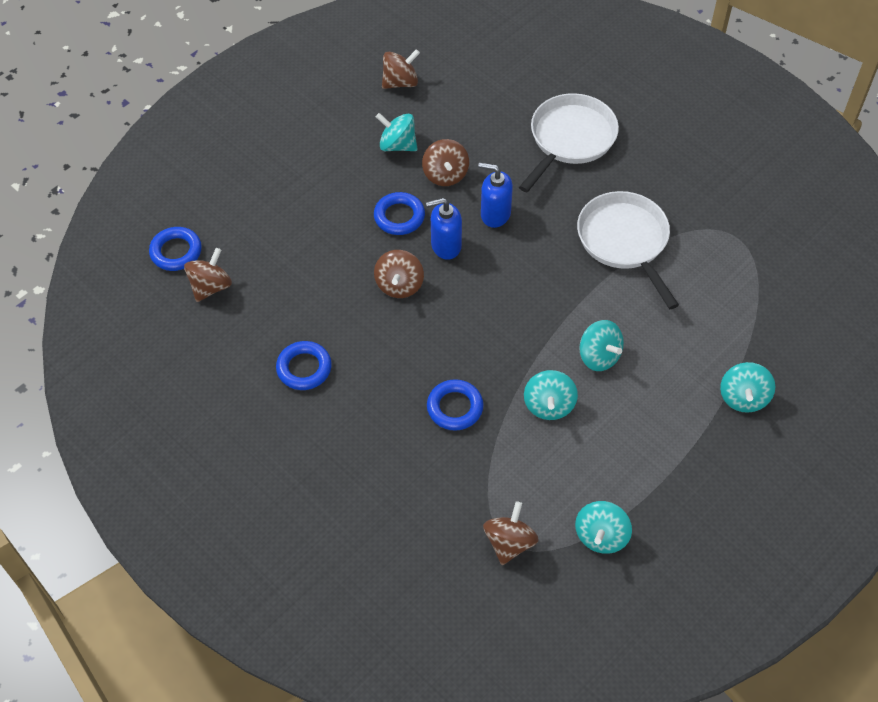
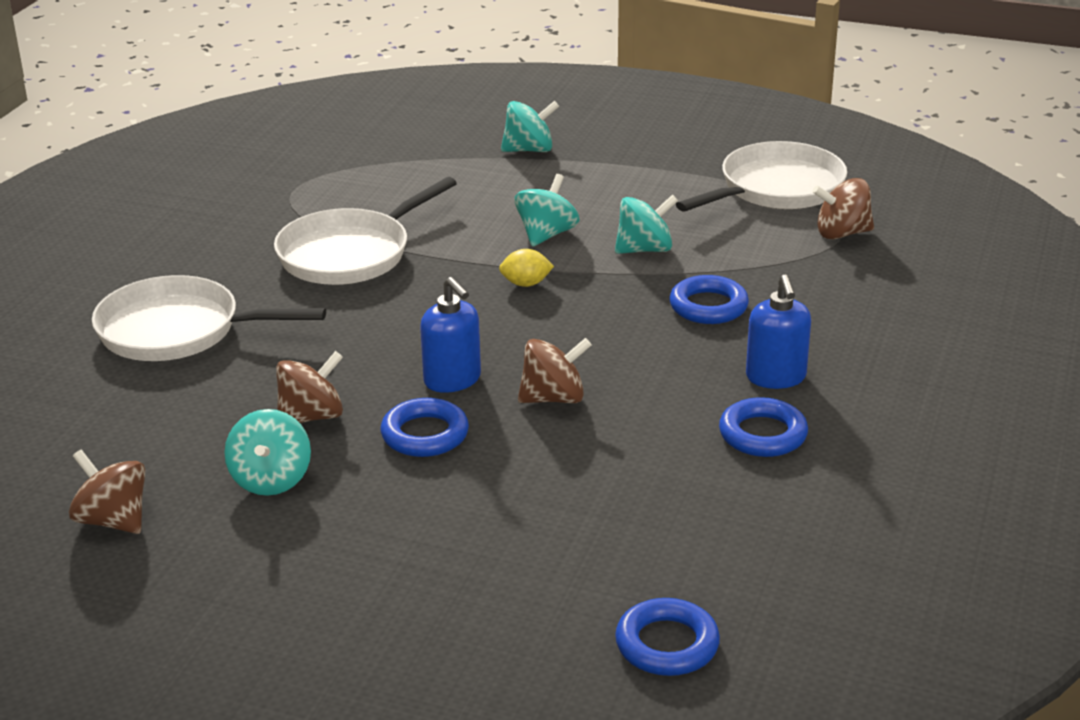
camera: 115 degrees left, 25 degrees down
(211, 286) = (703, 575): brown spinning top -> none
(495, 214) = (365, 355): blue soap dispenser -> blue soap dispenser (776, 377)
(537, 320) = (526, 284): none -> yellow lemon
(601, 536) = (776, 189): turquoise spinning top -> white pan

